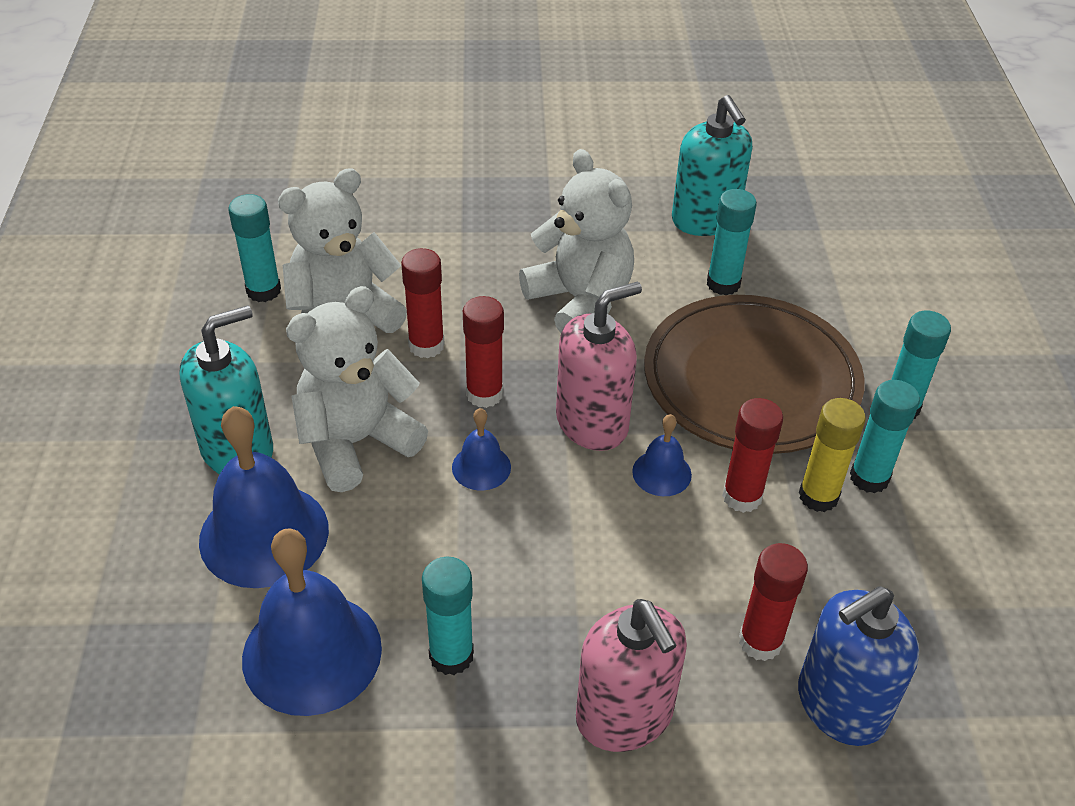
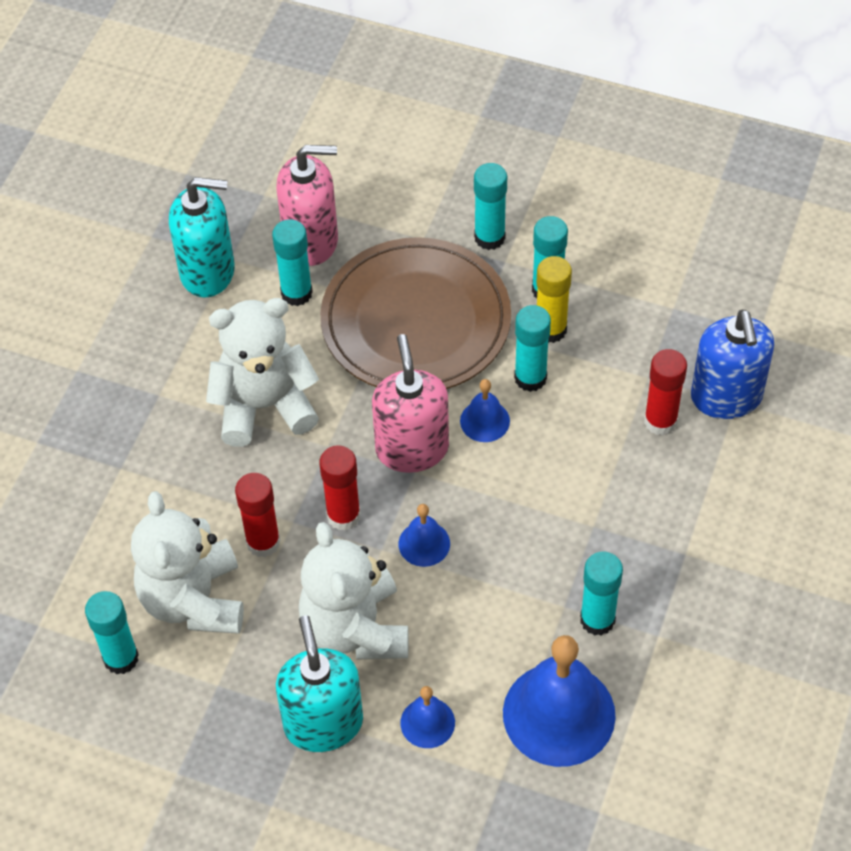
camera: 65 degrees left, 10 degrees up
(264, 534) = (427, 722): blue bell -> blue bell, size x0.49
(624, 716) = (688, 527): pink soap dispenser -> pink soap dispenser (311, 241)
(742, 496) = (530, 378): red glue stick -> turquoise glue stick

